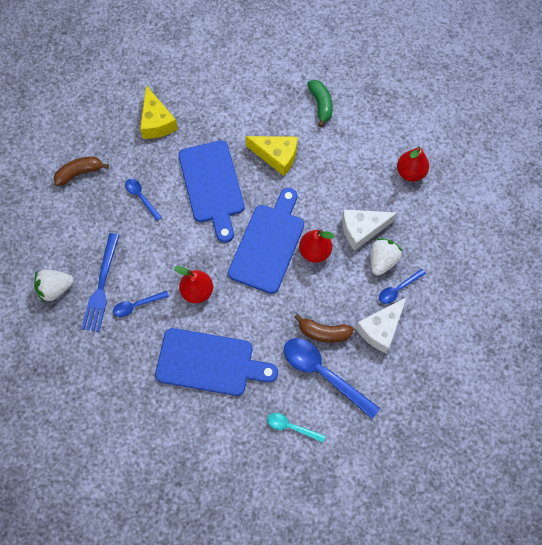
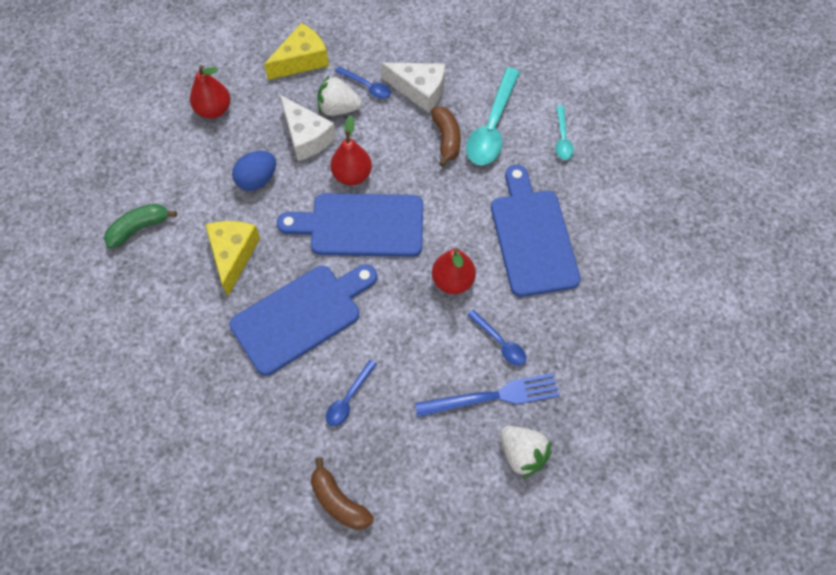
camera: 110 degrees left, 5 degrees down
(157, 122) = (221, 426): yellow cheese -> yellow cheese (301, 60)
(323, 373) = (492, 126): blue spoon -> turquoise spoon
(334, 186) = (257, 180): none -> blue egg

